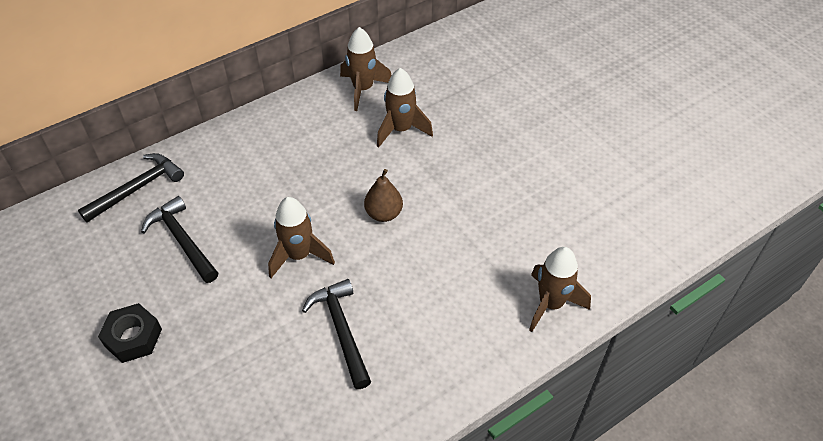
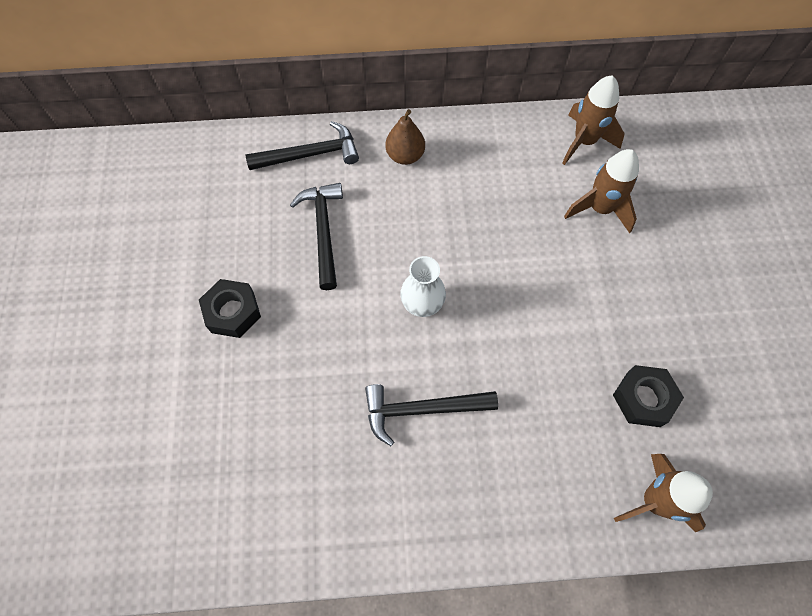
camera: 30 degrees right, 15 degrees up
(299, 256) = (422, 304): brown rocket -> white vase
(341, 330) = (422, 409): black hammer -> black hammer turned 105 degrees counterclockwise
(384, 214) = (530, 300): brown pear -> brown pear (405, 156)
(505, 241) = (643, 398): none -> black nut

